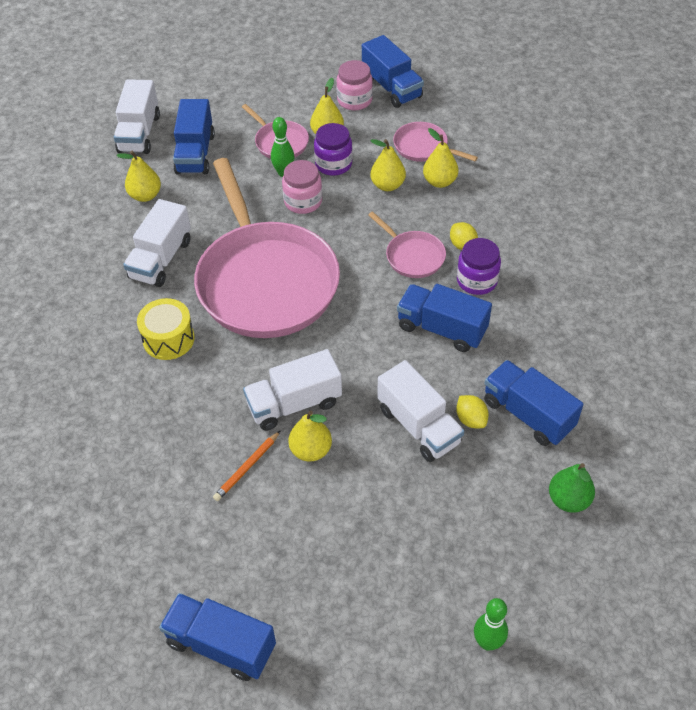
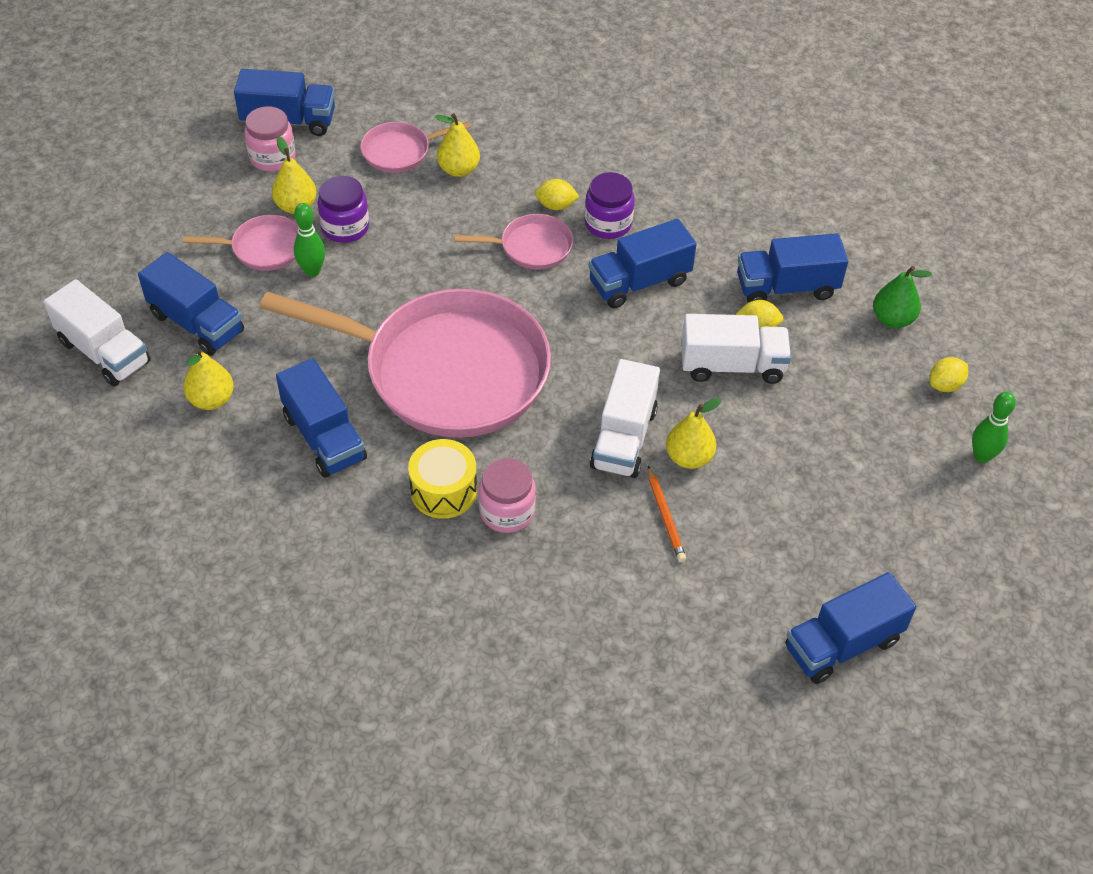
camera: 55 degrees left, 0 degrees up
(161, 259) = (324, 437): white truck -> blue truck
(303, 202) = (370, 280): pink jar -> pink jar (507, 511)
(387, 185) = (421, 207): yellow pear -> none
(536, 574) = (945, 385): none -> yellow lemon

